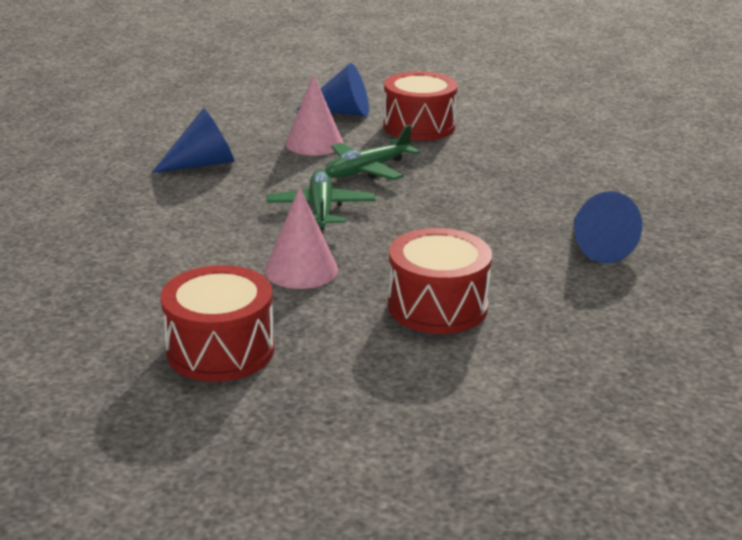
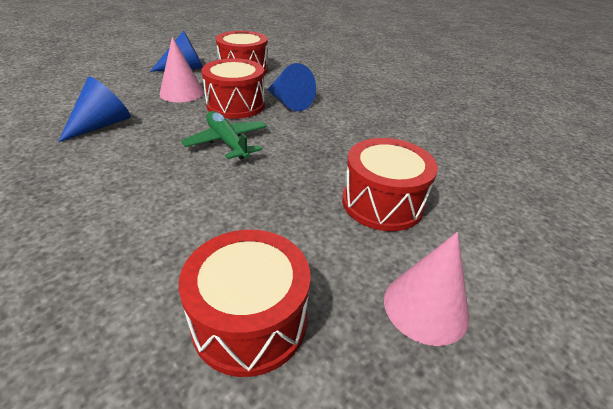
camera: 30 degrees left, 10 degrees up
(301, 270) = (254, 200): pink cone -> pink cone (425, 307)
(367, 170) = (235, 105): green plane -> red drum
(596, 246) = (423, 127): blue cone -> blue cone (289, 102)

